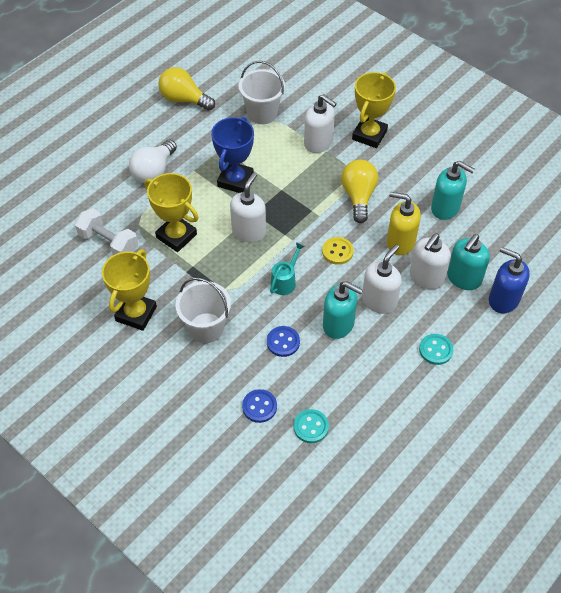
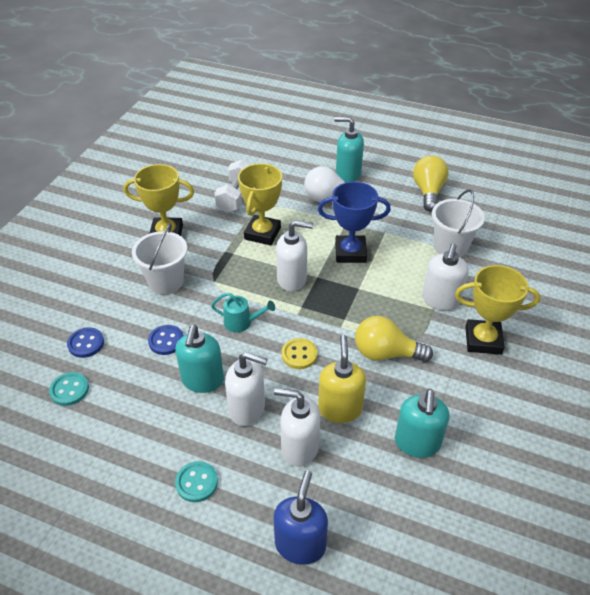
camera: 70 degrees right, 10 degrees down
(358, 196) = (386, 353): yellow light bulb -> yellow light bulb turned 150 degrees counterclockwise
(463, 278) = (315, 489): turquoise soap dispenser -> turquoise soap dispenser (348, 174)

